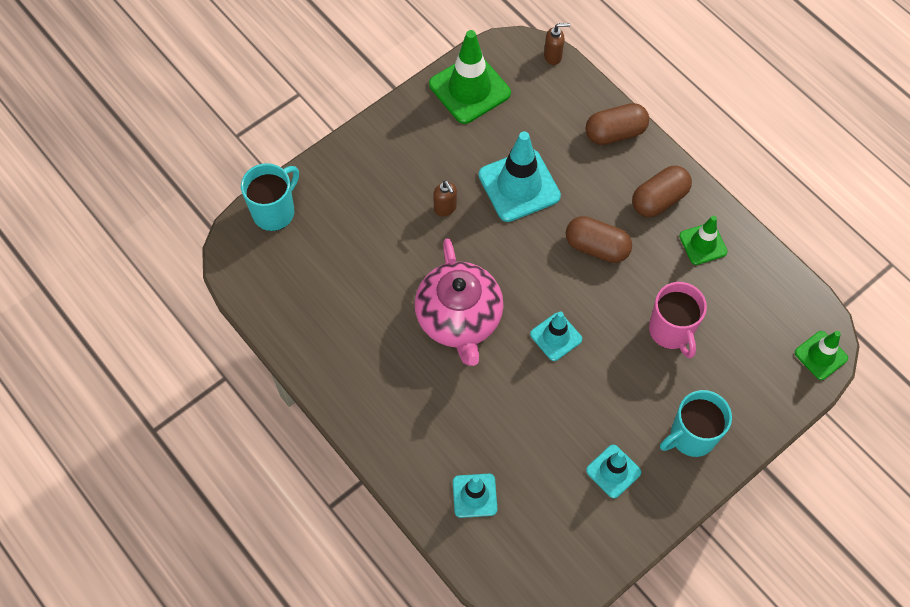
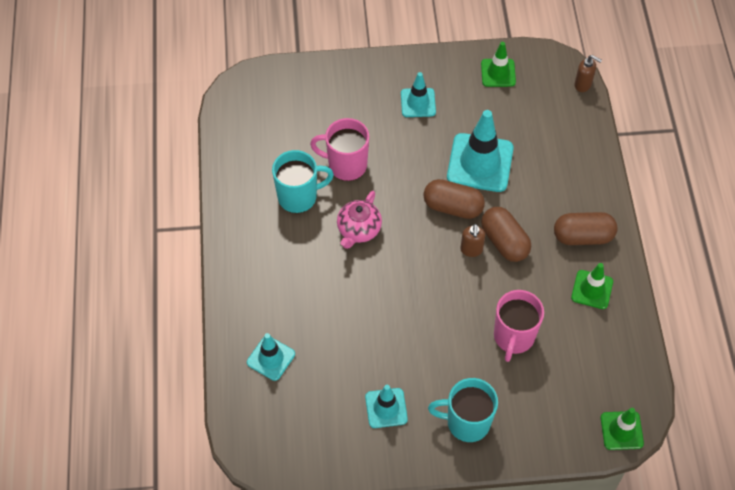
camera: 35 degrees right, 5 degrees down
(274, 212) = (286, 78): turquoise mug -> turquoise mug (299, 197)
(399, 263) = (346, 165): none -> pink mug
(445, 208) = (411, 147): brown soap dispenser -> brown soap dispenser (471, 250)
(459, 319) = (358, 230): pink teapot -> pink teapot, size x0.57
(469, 89) = (498, 73): green traffic cone -> green traffic cone, size x0.57
(556, 337) = (420, 286): turquoise traffic cone -> turquoise traffic cone (418, 103)
(615, 133) = (587, 168): brown capsule -> brown capsule (453, 207)

